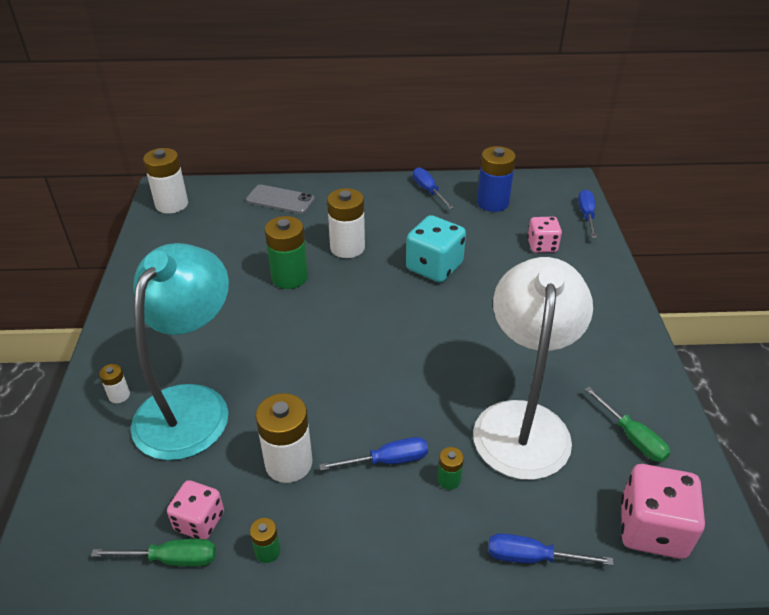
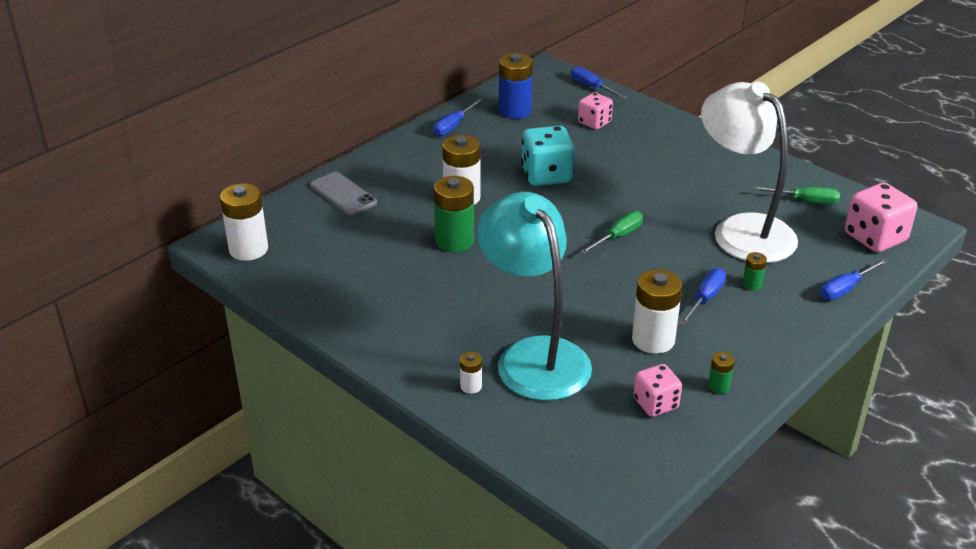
camera: 45 degrees left, 5 degrees down
(171, 559) = (674, 431): green screwdriver -> green screwdriver (618, 236)
(280, 200) = (343, 194): grey phone -> grey phone turned 75 degrees clockwise
(428, 191) = (453, 126): blue screwdriver -> blue screwdriver turned 75 degrees counterclockwise

